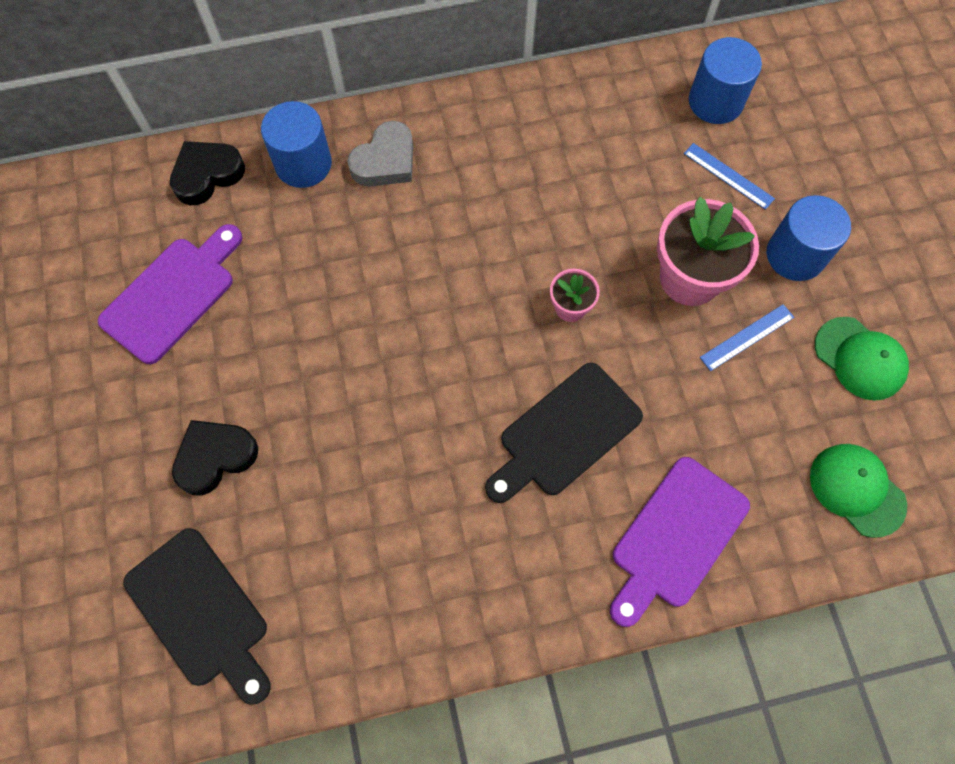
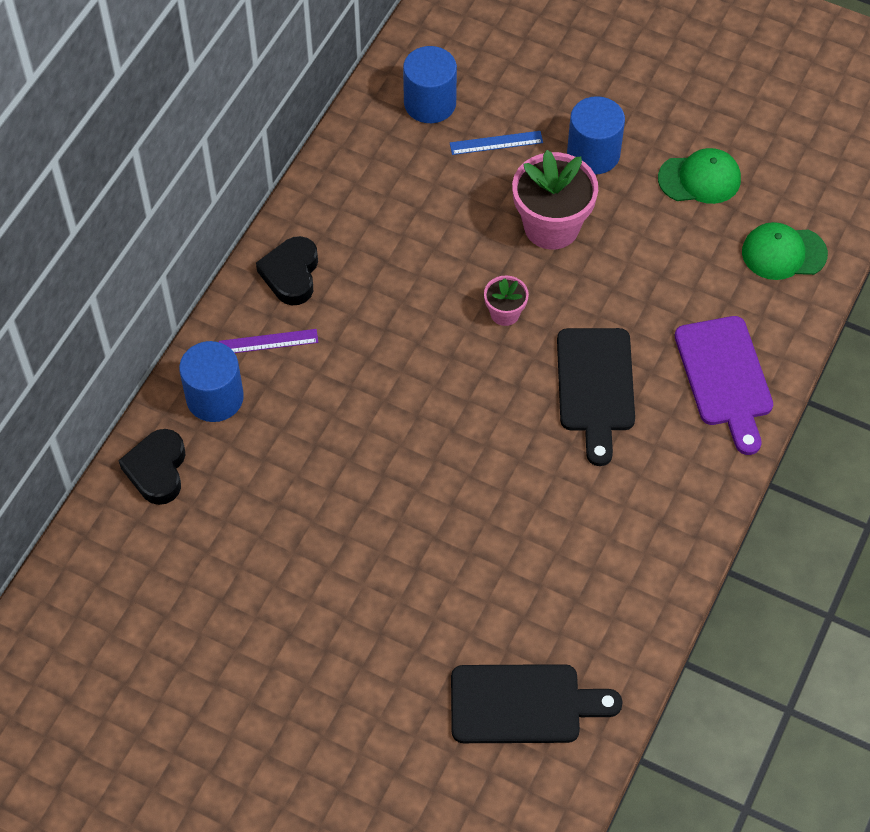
camera: 50 degrees left, 10 degrees down
(173, 295) = (244, 562): purple cutting board -> none
(215, 457) = (410, 619): black heart -> black heart (291, 274)
(385, 161) = (268, 342): grey heart -> purple ruler
(747, 337) = (626, 228): blue ruler -> none

